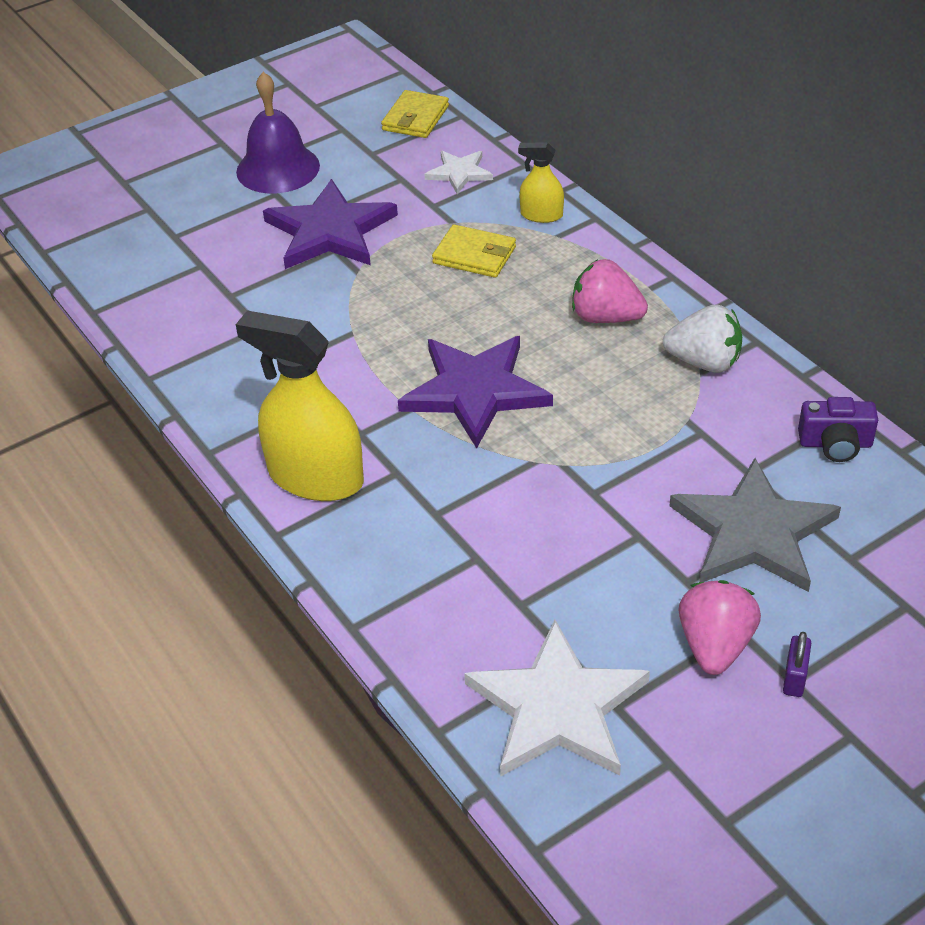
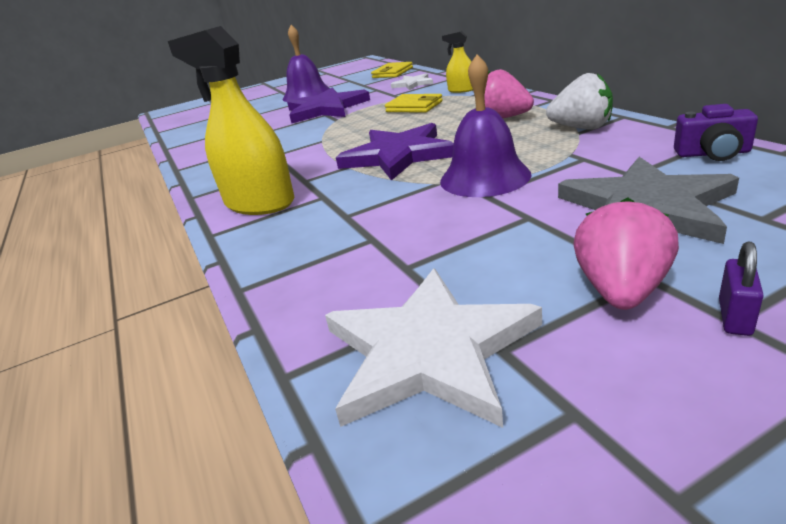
camera: 10 degrees right, 15 degrees down
(589, 457) = (485, 177): none -> purple bell

